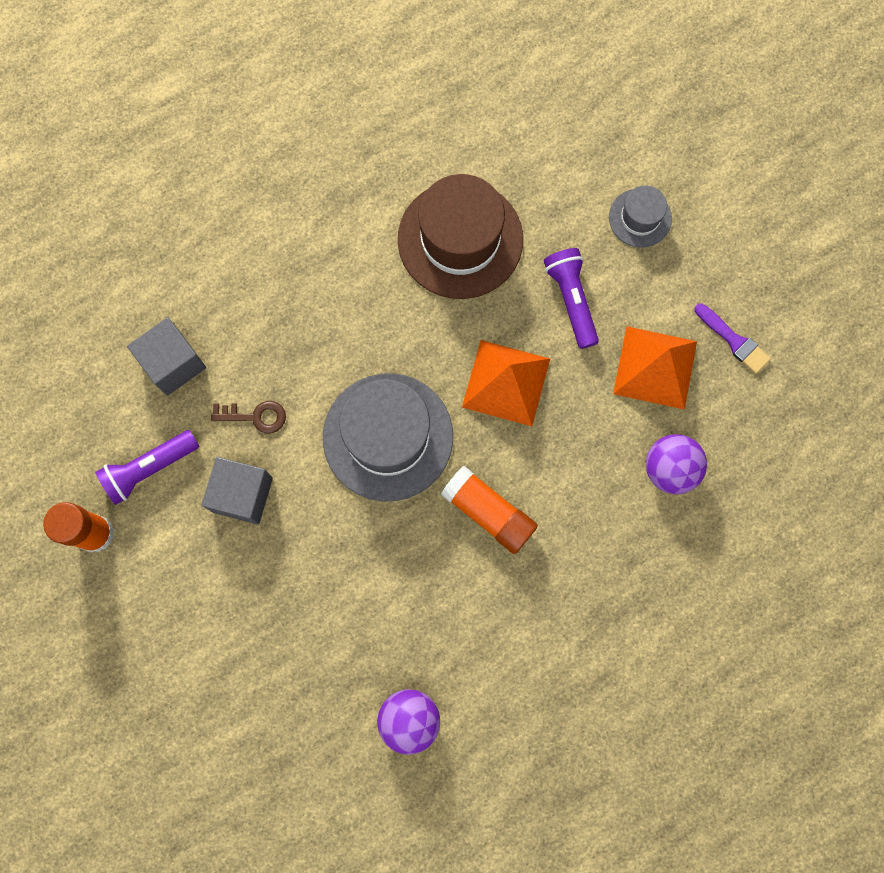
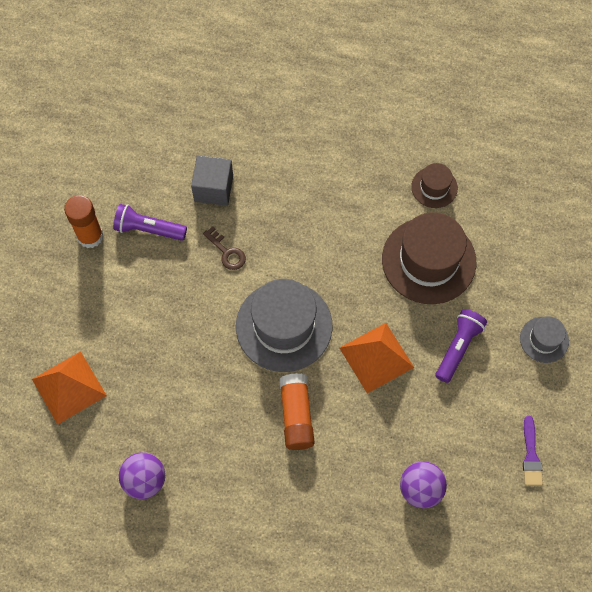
camera: 45 degrees right, 10 degrees down
(242, 495) = (180, 285): grey cube -> none
(392, 160) = (434, 187): none -> brown hat
(655, 367) = (469, 427): orange pyramid -> orange pyramid (69, 387)

